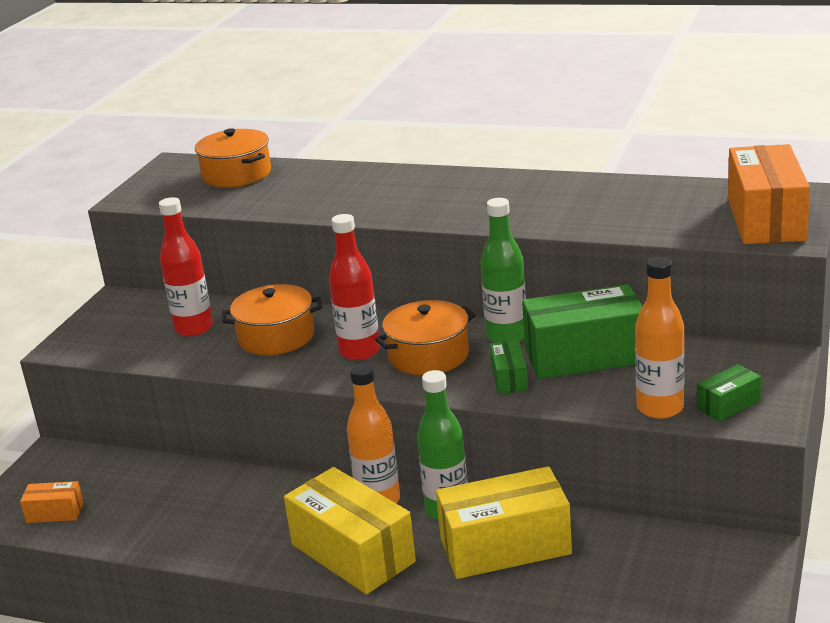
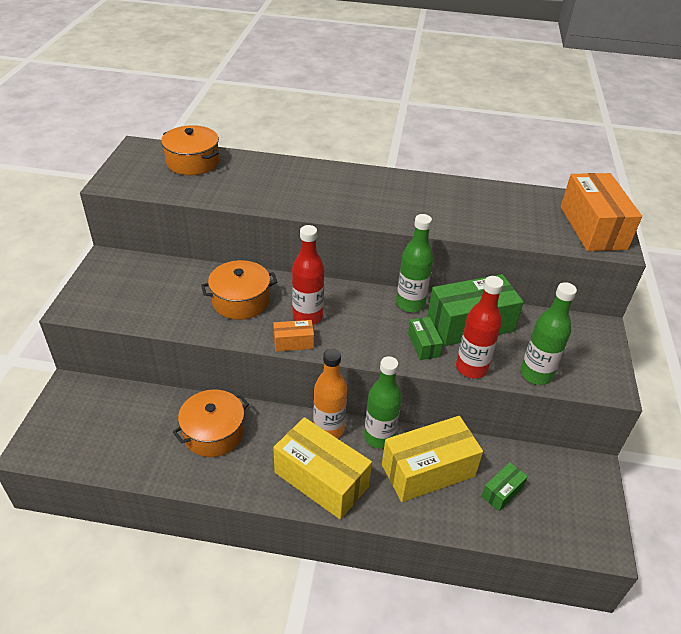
camera: 15 degrees left, 15 degrees up
(55, 513) = (83, 445): orange box -> orange box (293, 342)
(194, 328) = (175, 291): red bottle -> red bottle (471, 368)
(428, 355) = (359, 321): orange pot -> orange pot (214, 433)
(660, 408) = (536, 374): orange bottle -> green bottle
(728, 405) = (580, 371): green box -> green box (502, 492)

